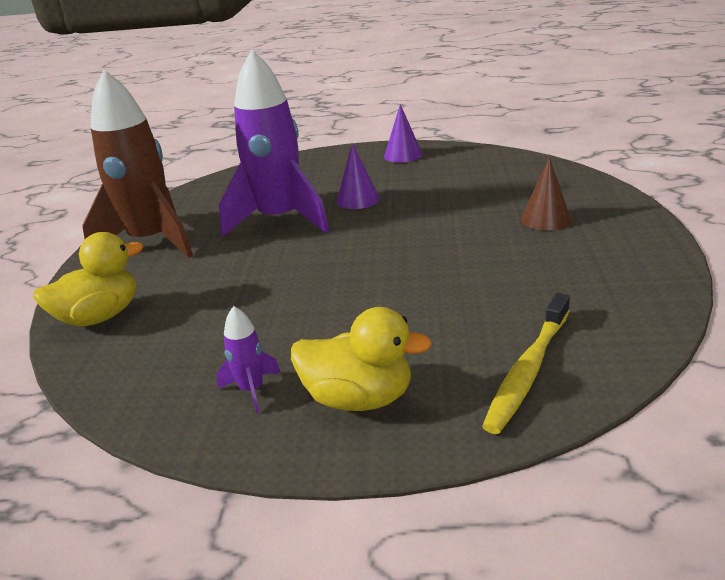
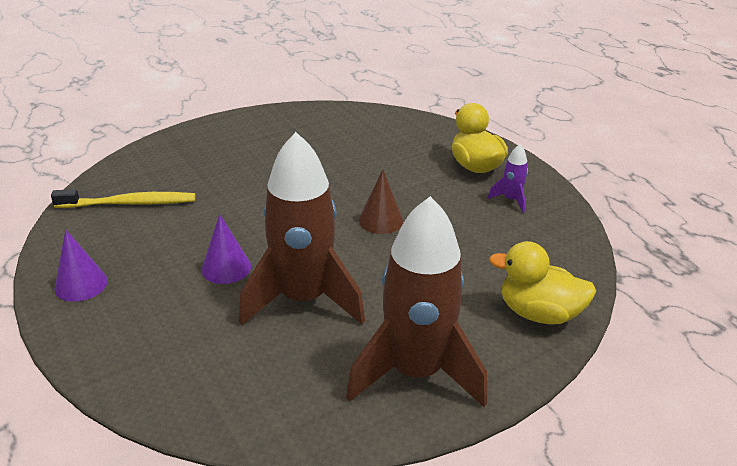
camera: 130 degrees left, 5 degrees up
(279, 220) = (303, 299): purple rocket -> brown rocket
(528, 370) = (401, 131): yellow toothbrush -> yellow toothbrush (129, 203)
(545, 219) = (216, 162): brown cone -> brown cone (381, 220)

